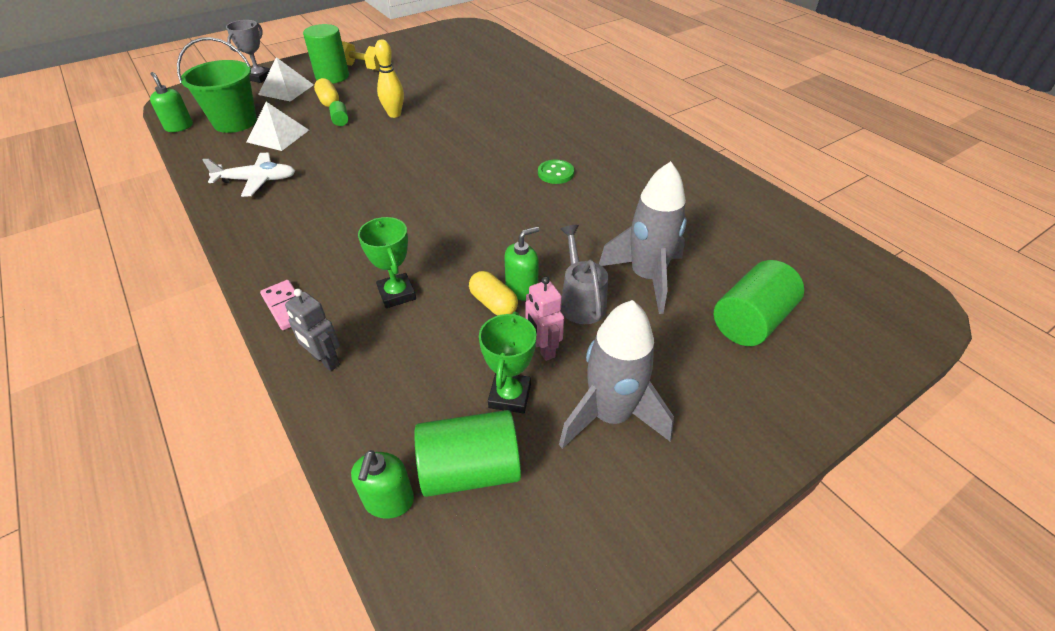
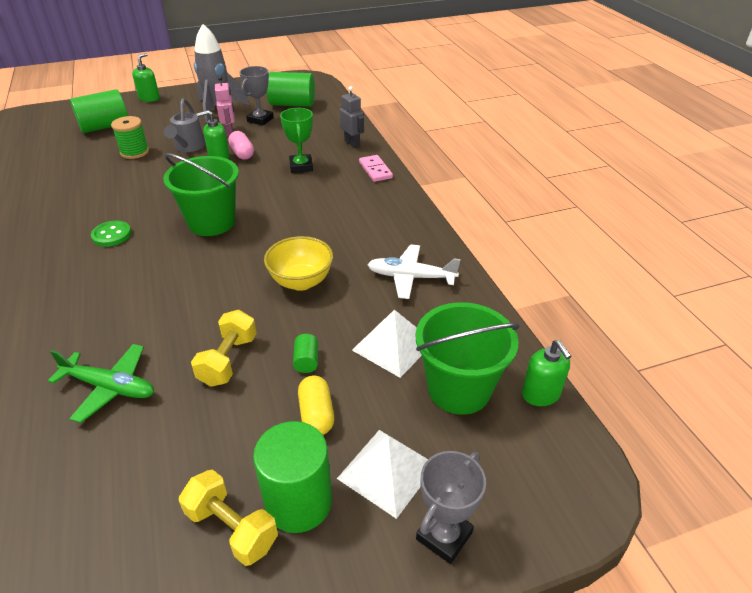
camera: 165 degrees left, 5 degrees down
(357, 163) = (301, 281): none -> yellow bowl
(389, 501) = (330, 102): green soap dispenser -> green soap dispenser (149, 98)
(394, 114) = (228, 360): yellow bowling pin -> yellow dumbbell
(461, 95) = (110, 387): none -> green plane
(468, 199) = (211, 222): none -> green bucket
(493, 303) = (242, 153): yellow capsule -> pink capsule
(509, 396) = (260, 120): green trophy -> grey trophy
(646, 277) = (134, 152): grey rocket -> green spool

